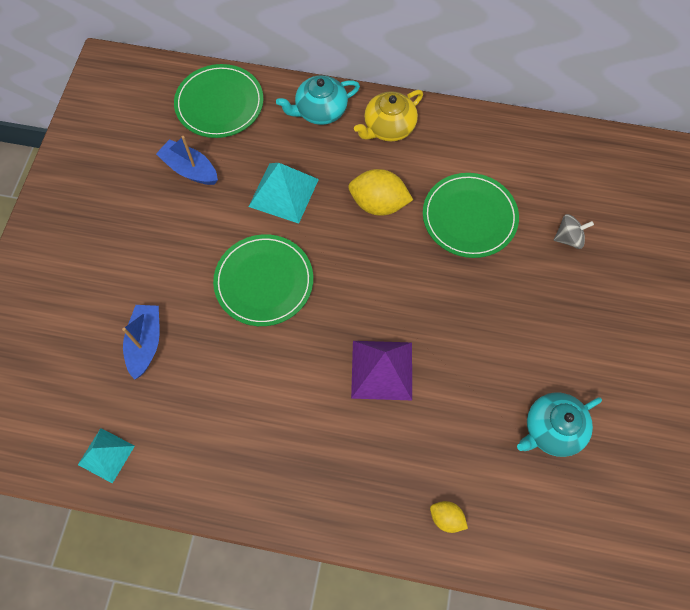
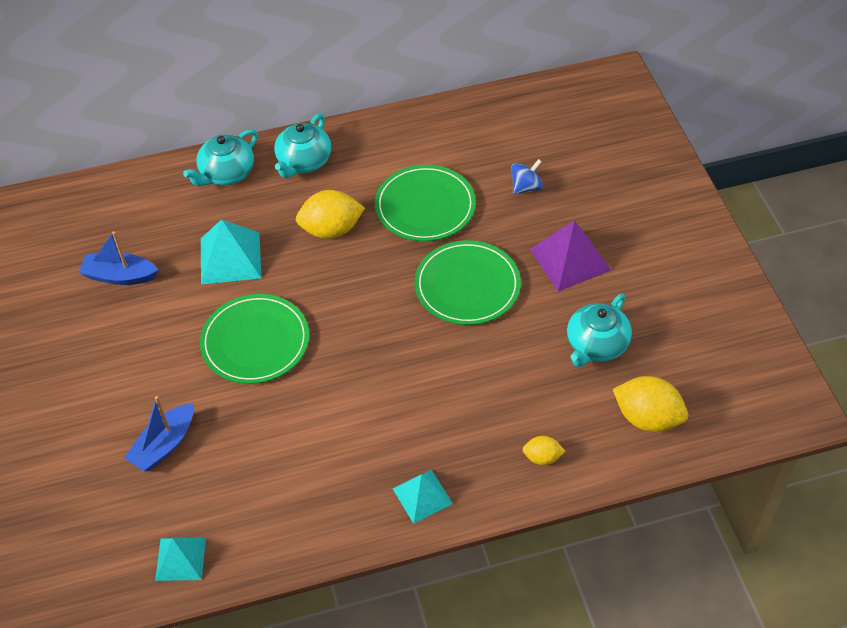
camera: 25 degrees left, 15 degrees down
(146, 343) = (164, 445): blue boat -> blue boat turned 120 degrees counterclockwise
(219, 103) = (117, 206): green plate -> green plate (467, 285)
(325, 500) = (422, 496): none -> turquoise pyramid
(382, 370) = (414, 366): purple pyramid -> purple pyramid (570, 259)
(388, 127) = (303, 162): yellow teapot -> turquoise teapot
(561, 527) = (647, 418): none -> yellow lemon
(568, 238) = (526, 187): grey spinning top -> blue spinning top

